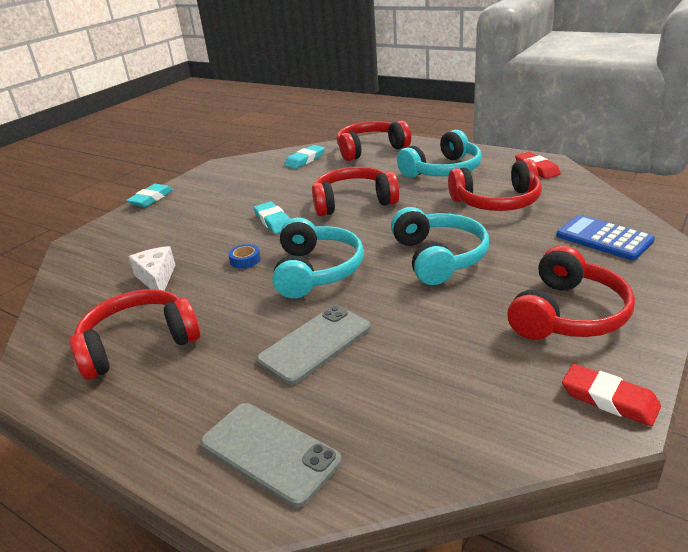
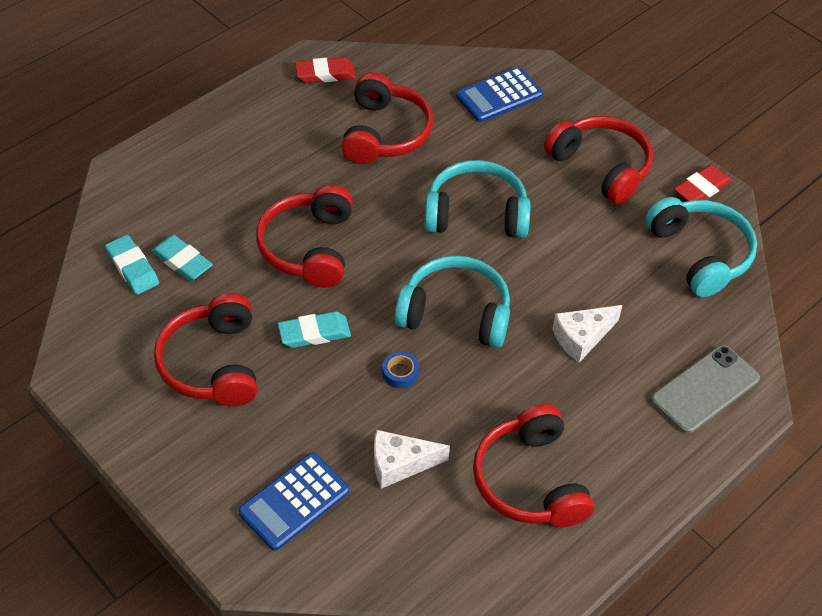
camera: 80 degrees left, 20 degrees up
(125, 246) = (294, 502): none -> blue calculator
(151, 199) = (146, 471): turquoise eraser -> turquoise eraser (182, 261)
(315, 344) = (582, 337): grey phone -> white cheese
(370, 149) = (150, 191): red headphones -> red headphones (213, 363)
(443, 170) = (274, 146): turquoise headphones -> turquoise headphones (700, 254)

